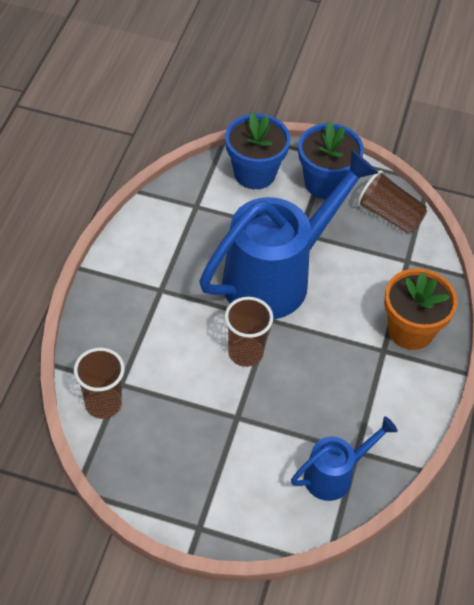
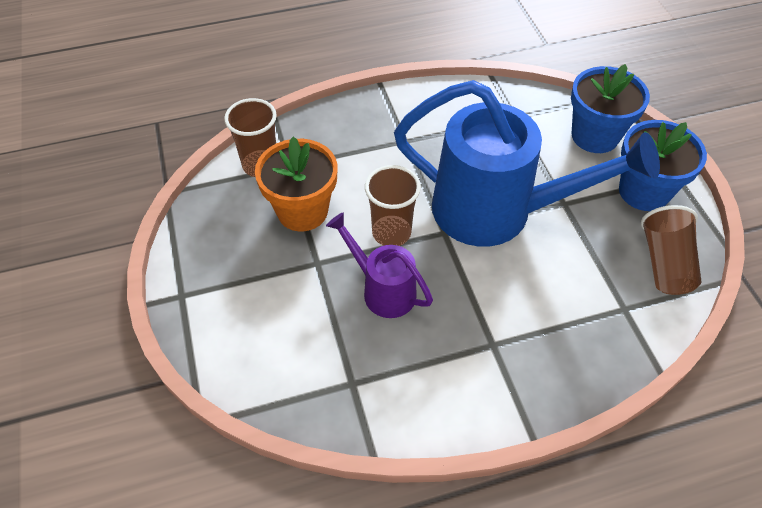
camera: 60 degrees right, 0 degrees up
(293, 388) = (383, 290): none -> purple watering can
(335, 475) = (310, 377): blue watering can -> none
(410, 330) = (540, 357): orange flower pot -> orange flower pot (302, 211)

